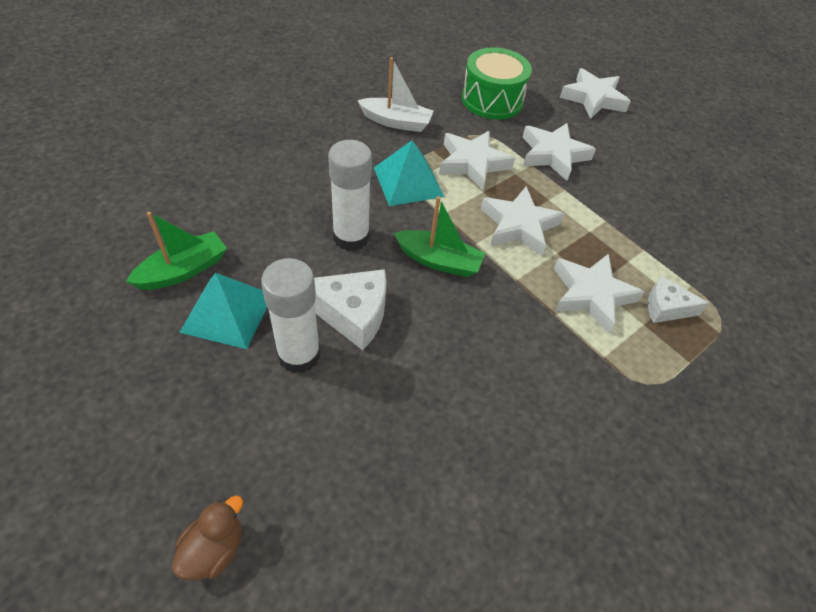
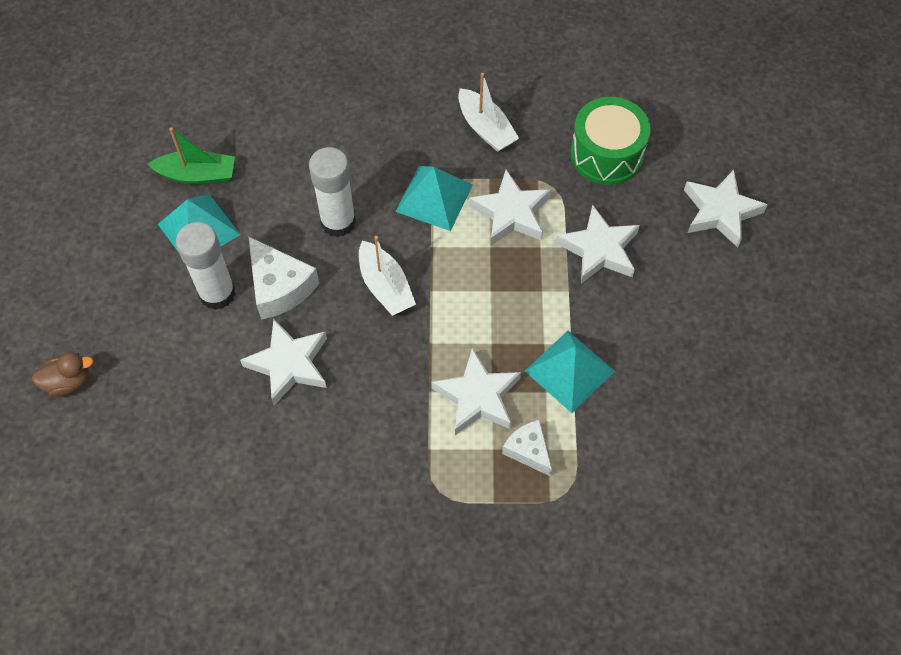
camera: 45 degrees right, 10 degrees up
(439, 261) = (385, 286): green boat -> white boat
(519, 225) = (485, 298): white star -> white star (289, 364)
(625, 238) = (569, 370): none -> turquoise pyramid

